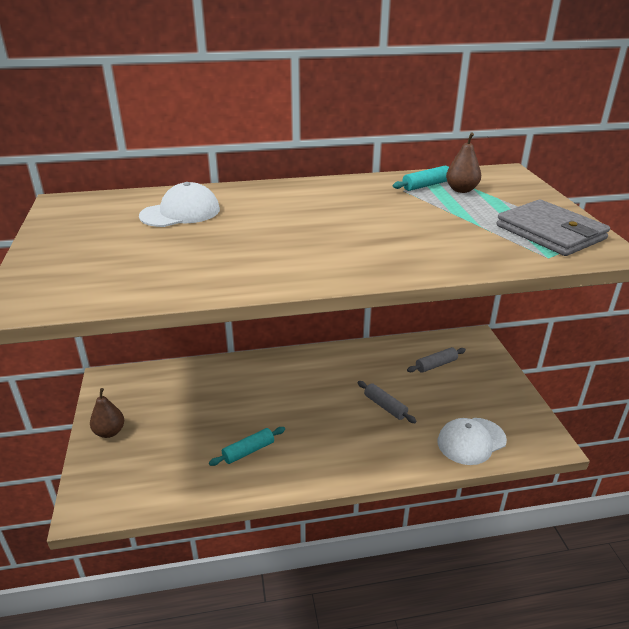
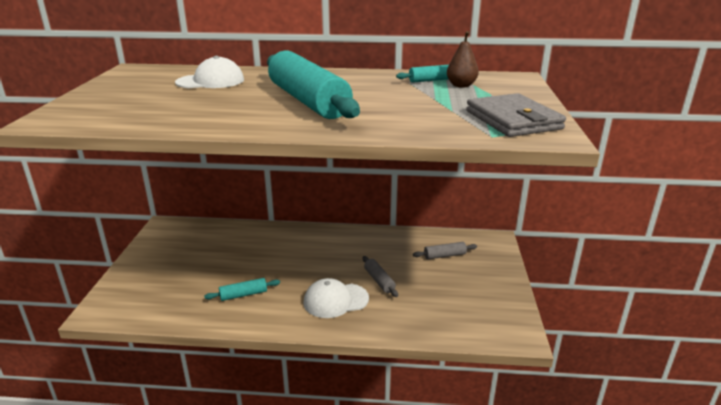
camera: 15 degrees right, 5 degrees down
(109, 432) = (145, 262): brown pear -> none
(320, 230) = (308, 101): none -> turquoise rolling pin
(471, 441) = (443, 321): white cap -> white cap (335, 300)

